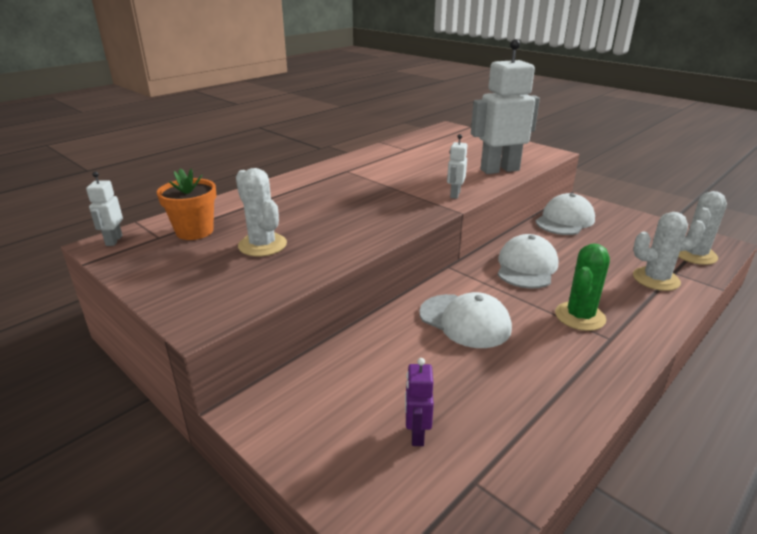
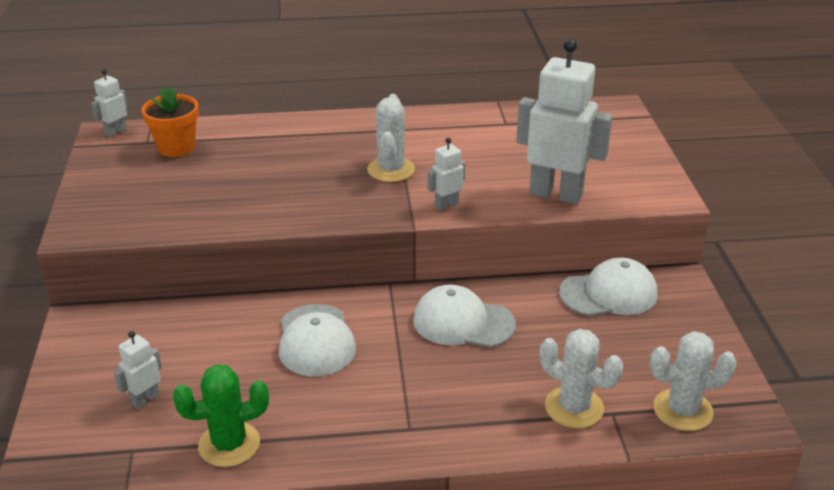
camera: 40 degrees right, 5 degrees up
(262, 245) = (202, 185): white cactus -> white cactus (391, 170)
(416, 434) = (145, 399): purple robot -> white robot
(526, 267) = (463, 322): white cap -> white cap turned 135 degrees counterclockwise
(580, 316) = (420, 395): green cactus -> green cactus (229, 444)

